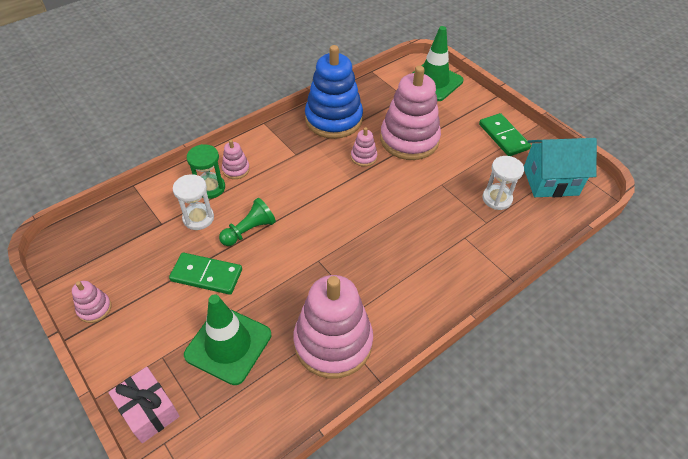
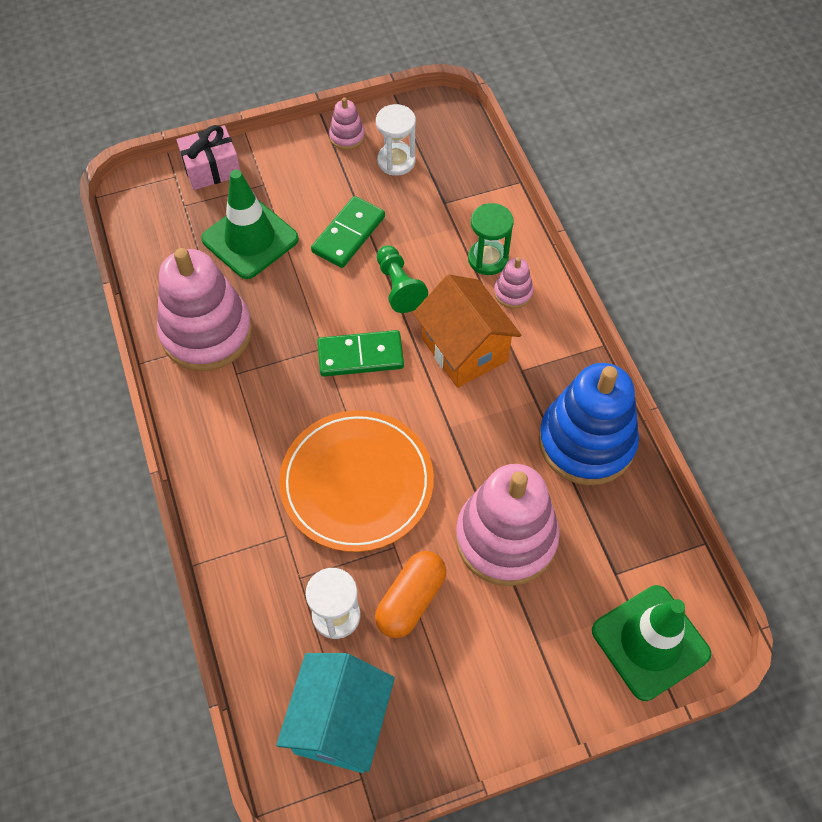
camera: 110 degrees right, 10 degrees up
(198, 218) = (439, 239): white hourglass -> white hourglass (396, 161)
(290, 183) = (464, 350): none -> orange house
(363, 157) = (487, 458): pink stacking toy -> none
(411, 212) = (357, 482): none -> orange plate
(468, 169) = (410, 600): none -> orange capsule
(503, 137) = (467, 699): green domino -> green domino (360, 355)

